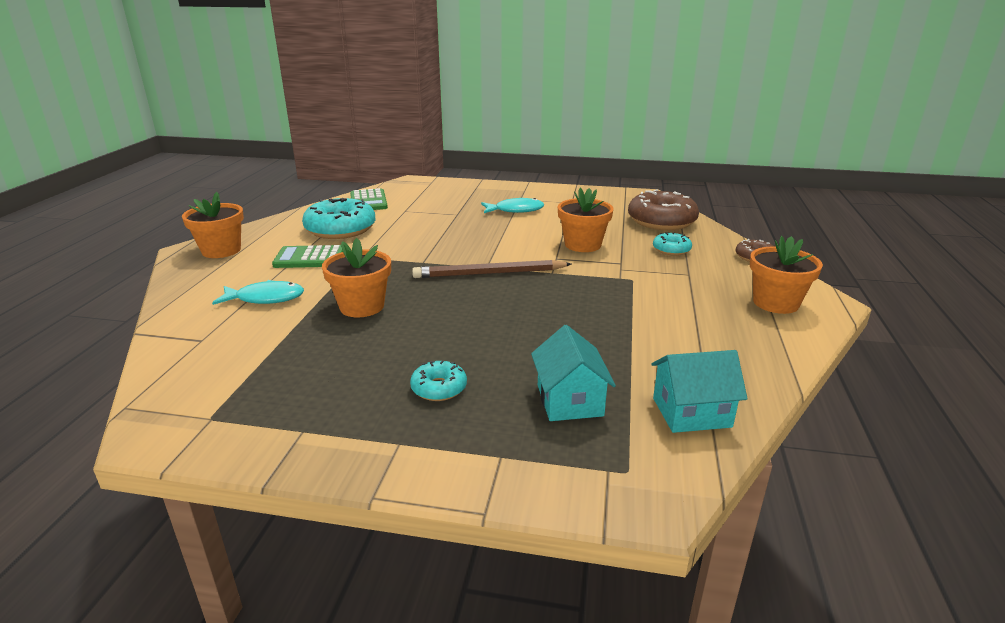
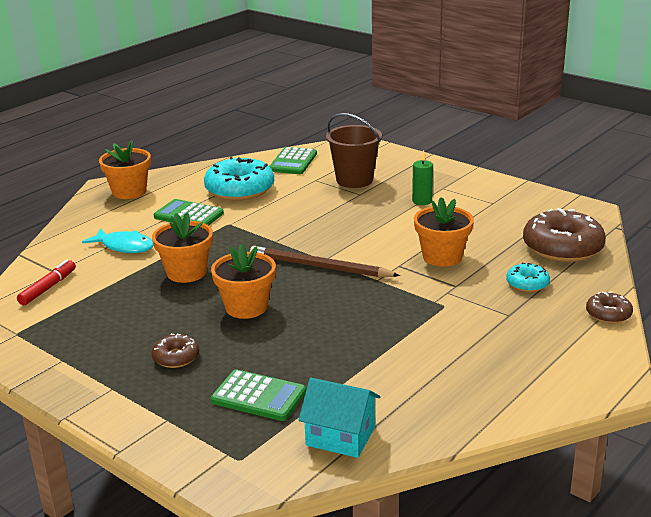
camera: 30 degrees right, 0 degrees up
(208, 358) = (48, 288): none -> red marker
(439, 388) = (176, 357): turquoise donut -> brown donut
(440, 205) = (354, 180): none -> brown bucket
(515, 210) = (422, 201): turquoise fish -> green candle
(569, 400) = (258, 396): turquoise house -> green calculator
(775, 303) = (556, 368): orange flower pot -> orange flower pot (246, 307)

